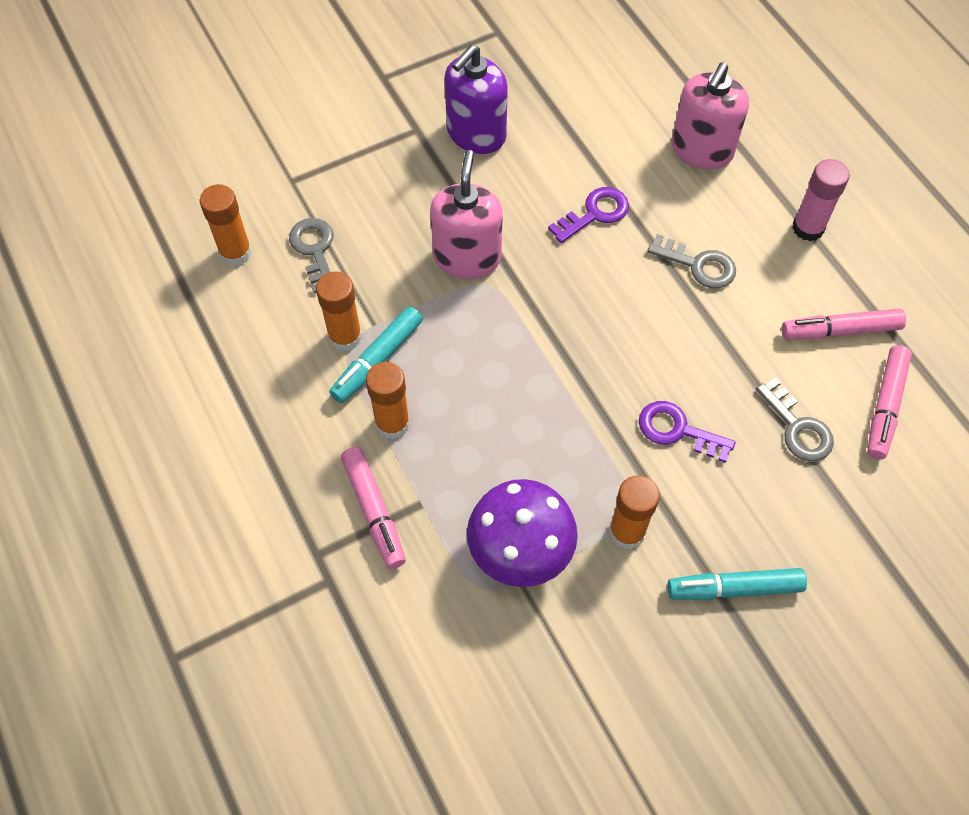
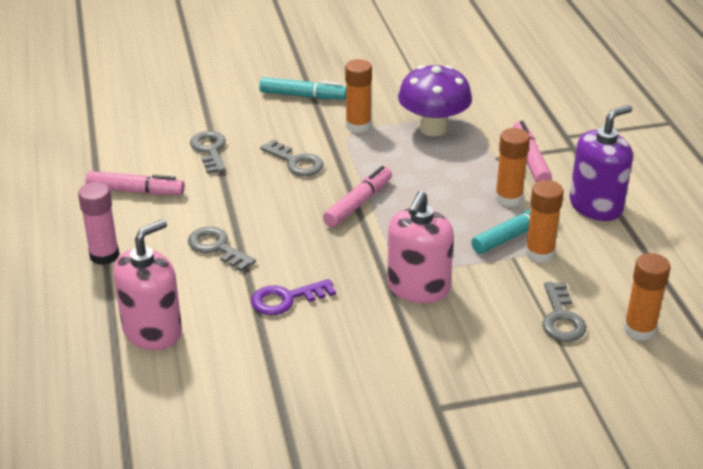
camera: 165 degrees left, 25 degrees down
(476, 134) = (374, 390): purple soap dispenser -> purple soap dispenser (596, 206)
(677, 430) = (296, 162): purple key -> grey key
(885, 406) = (140, 150): pink marker -> pink marker (358, 203)

